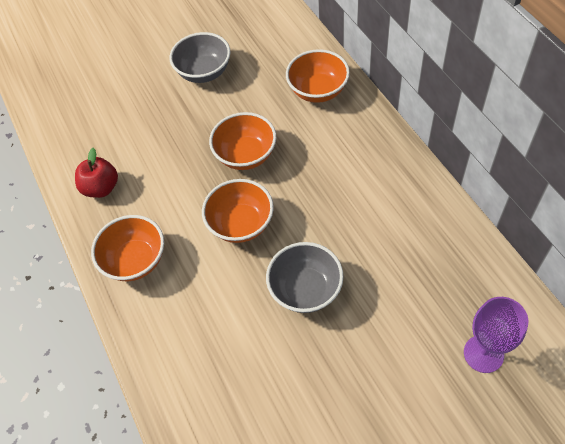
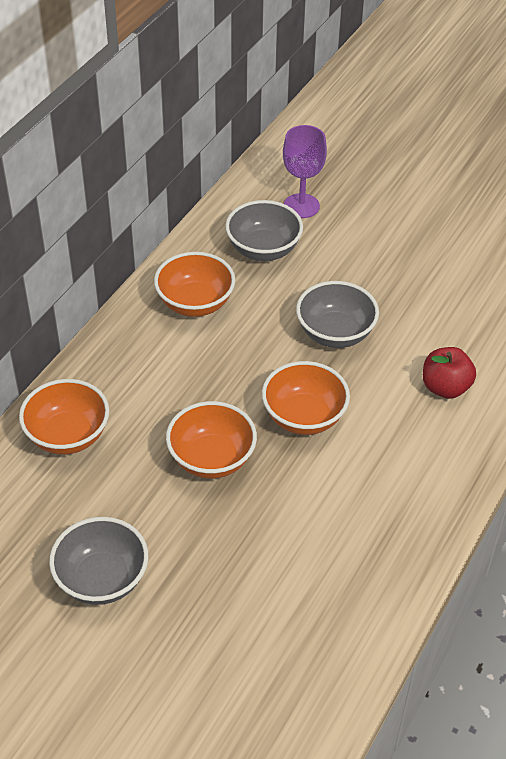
camera: 130 degrees left, 10 degrees down
(101, 188) = (360, 582): red apple -> red apple (445, 387)
(135, 260) = (418, 486): orange bowl -> orange bowl (195, 303)
(437, 289) = (263, 249): none -> grey bowl

